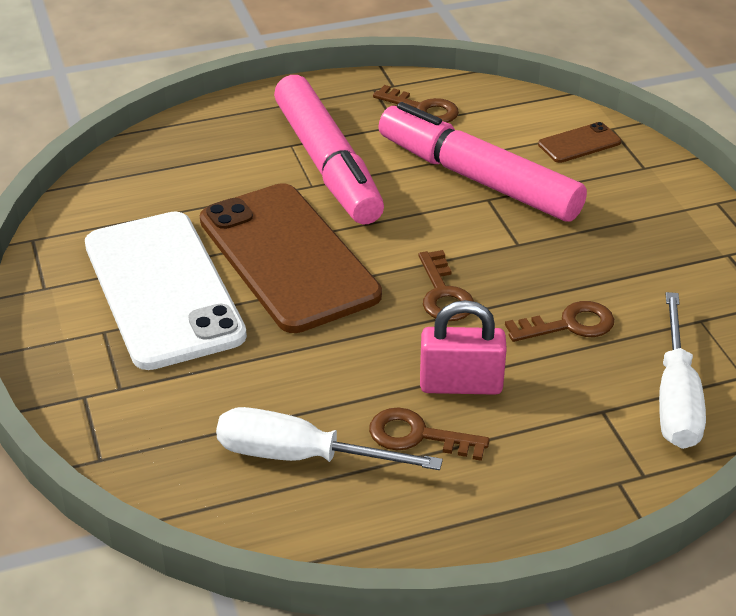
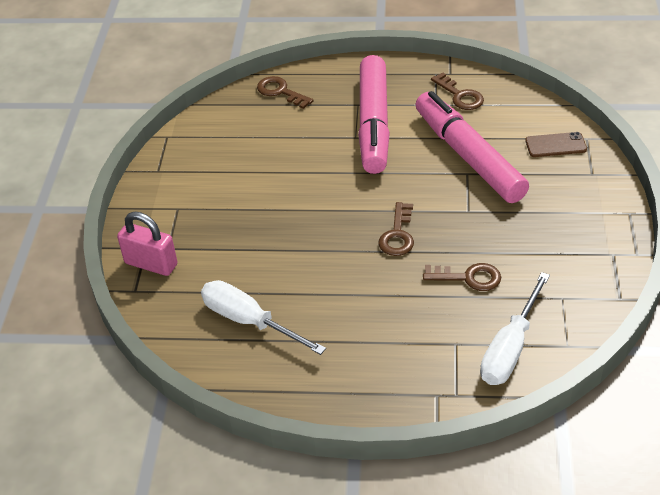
camera: 25 degrees right, 5 degrees up
(163, 289) = (225, 189): white phone -> none
(288, 257) = (313, 185): brown phone -> none
(417, 436) = (327, 327): brown key -> brown key (280, 91)
(461, 385) = (373, 301): pink padlock -> pink padlock (151, 264)

